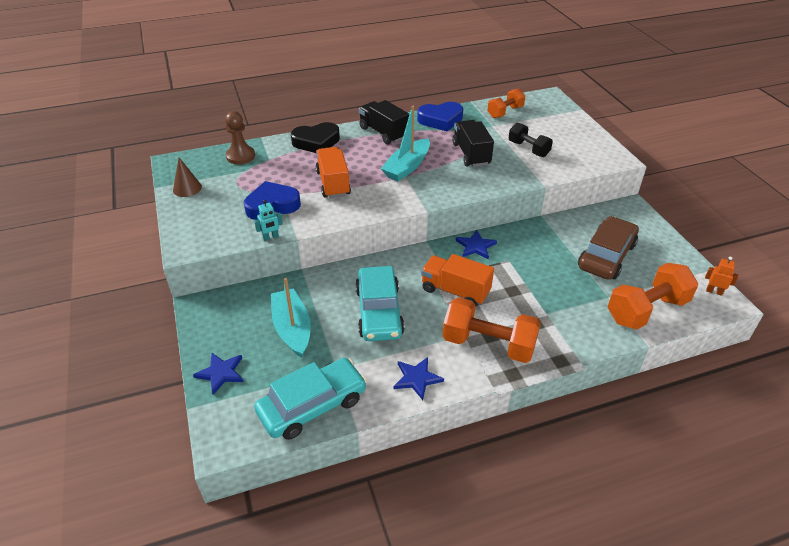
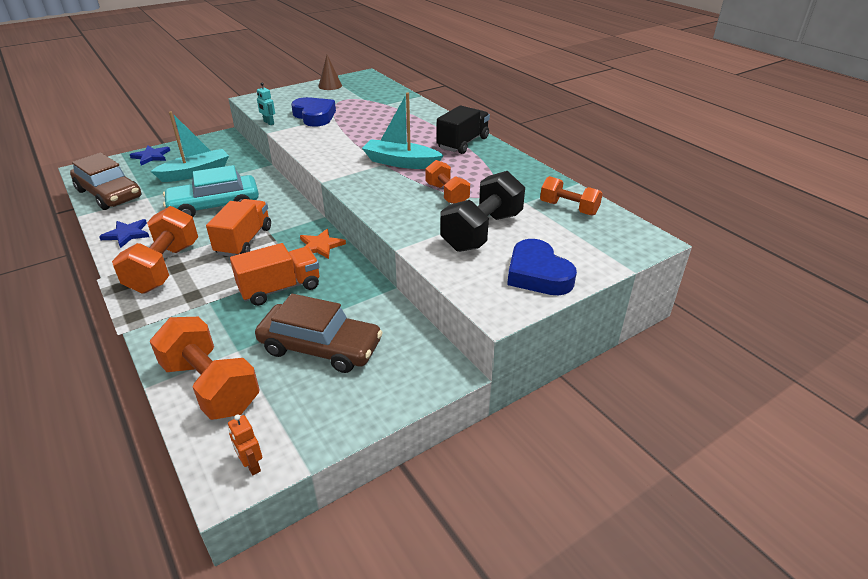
camera: 75 degrees right, 5 degrees down
(240, 156) = (385, 94): brown pawn -> none
(312, 405) = (109, 194): turquoise car -> brown car
(316, 142) = (425, 117): black heart -> none
(333, 183) = (356, 133): orange truck -> orange truck (280, 288)
(440, 120) = (514, 169): blue heart -> blue heart (537, 274)
(471, 154) = (447, 194): black truck -> orange dumbbell
(475, 246) = (320, 246): blue star -> orange star
(528, 149) = (482, 231): black dumbbell -> black dumbbell, size x1.63
(714, 291) = (251, 465): orange robot -> orange robot turned 135 degrees clockwise

